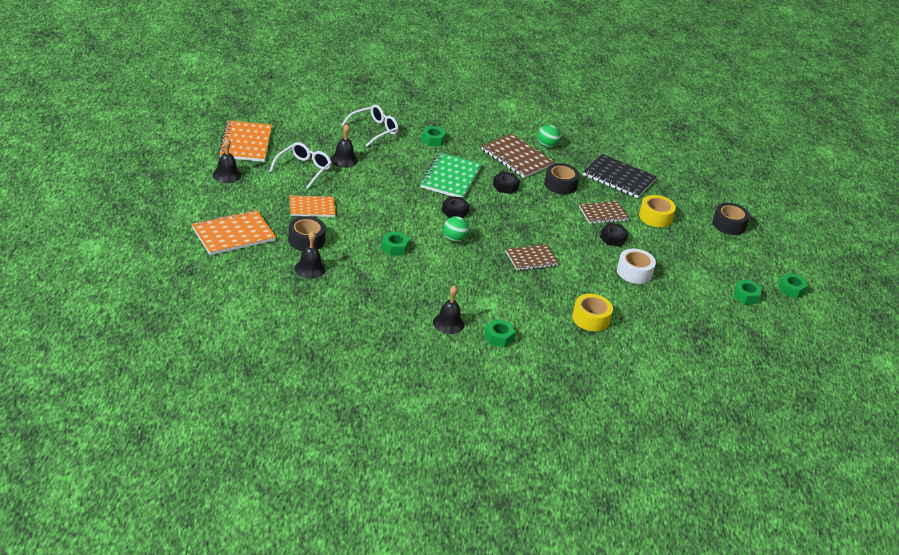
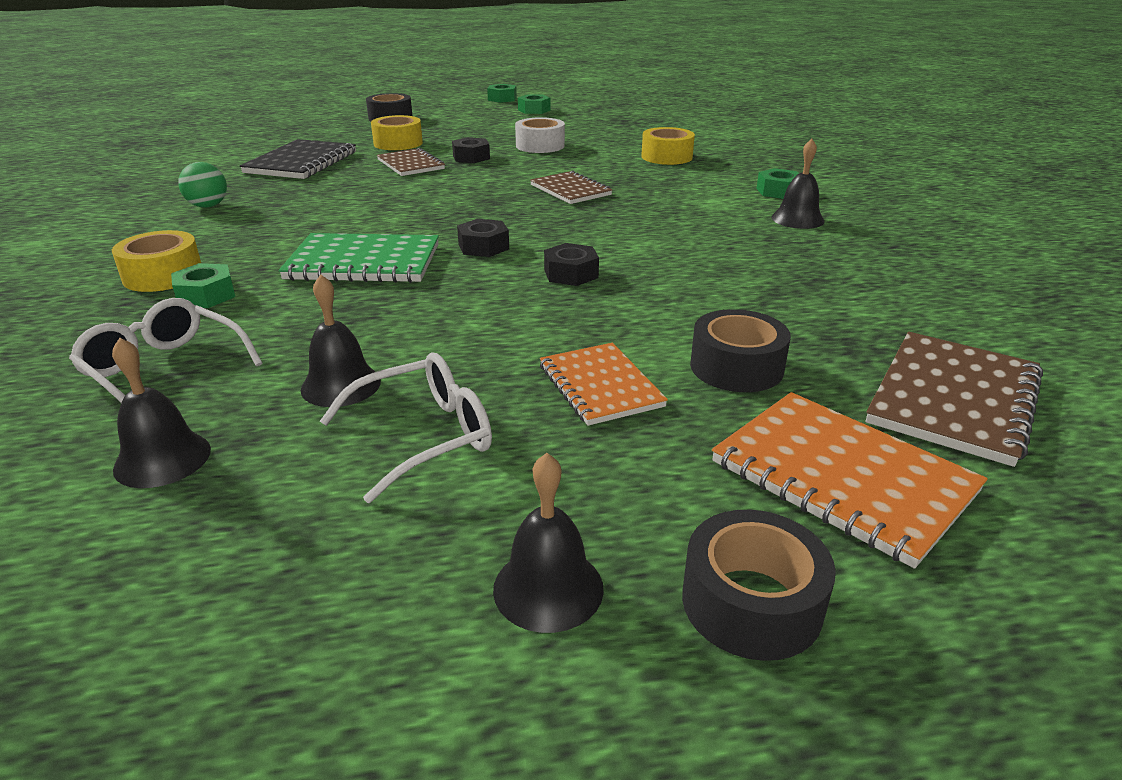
camera: 100 degrees left, 5 degrees down
(245, 143) = (301, 604): orange notebook -> none
(303, 169) = (423, 436): white glasses -> white glasses turned 135 degrees clockwise
(310, 269) = (827, 343): black bell -> black bell (162, 459)
(394, 247) = (653, 278): green nut -> none
(454, 239) = (573, 238): green ball -> none
(458, 132) = (163, 275): none -> yellow tape
(505, 186) = (370, 221): black nut -> black nut (571, 274)
(516, 158) = (262, 221): brown notebook -> brown notebook (954, 399)
(560, 185) = (341, 189): black tape -> black tape (751, 603)

